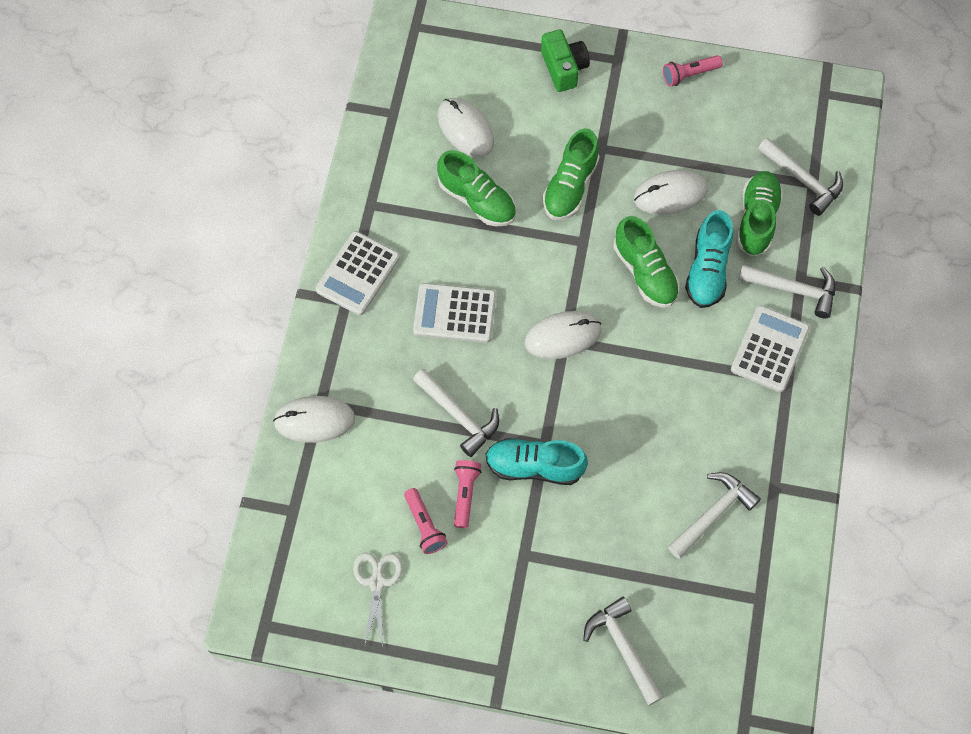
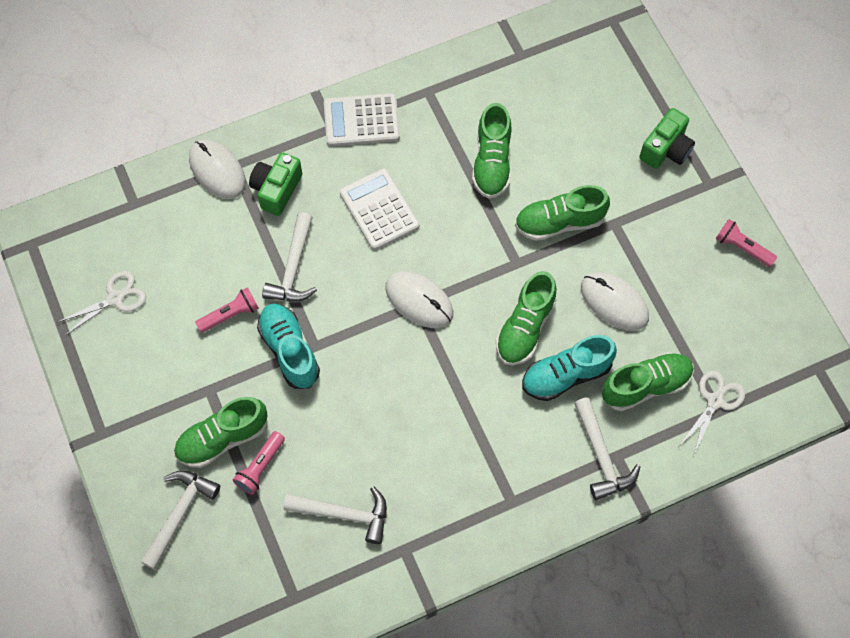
camera: 55 degrees right, 0 degrees up
(372, 383) = (276, 189): none -> green camera
(424, 525) = (184, 302): pink flashlight -> pink flashlight (260, 466)
(465, 129) = (549, 114): white mouse -> none
(577, 570) = (222, 438): none -> green shoe
(769, 349) = (529, 470): white calculator -> none
(803, 180) = (715, 401): white hammer -> white scissors

